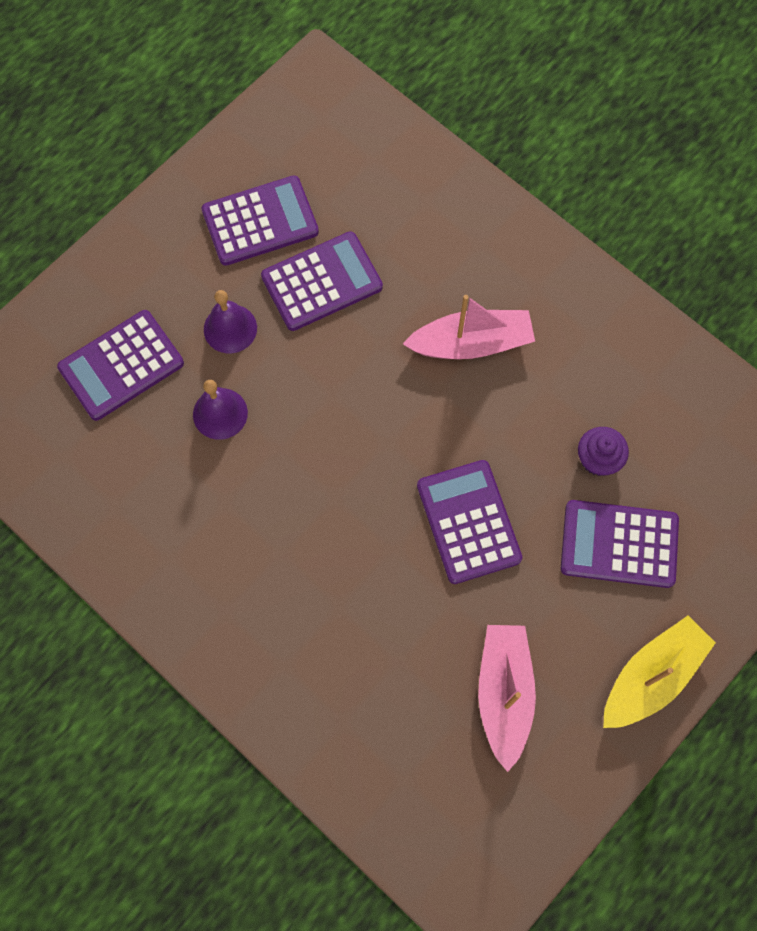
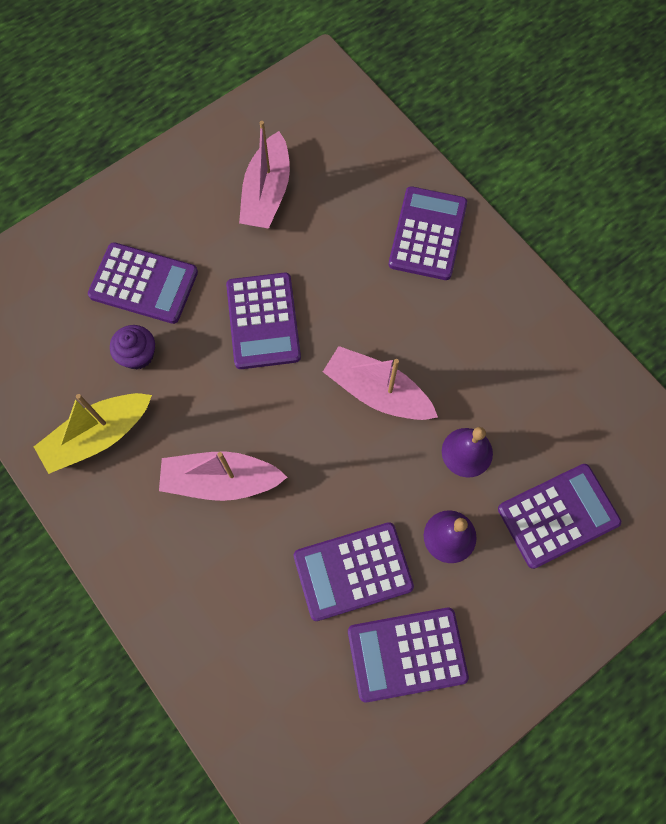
camera: 170 degrees left, 0 degrees up
(292, 670) = (428, 234): none -> purple calculator
(325, 462) = (377, 392): none -> pink boat
(651, 676) = (151, 187): yellow boat -> yellow boat (98, 436)

